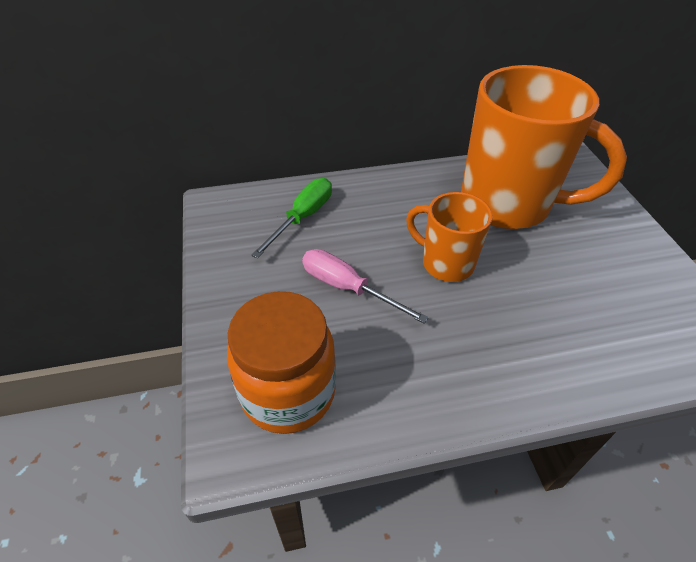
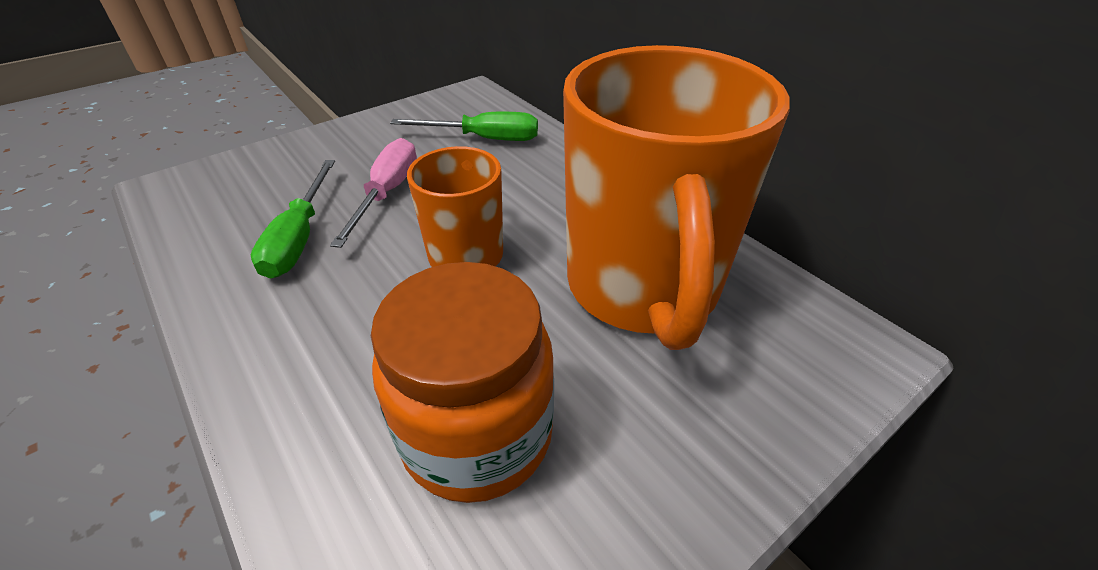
camera: 65 degrees right, 5 degrees down
(288, 392) = (233, 196): orange jar -> orange jar (477, 435)
(382, 350) = (299, 238): none -> green screwdriver

